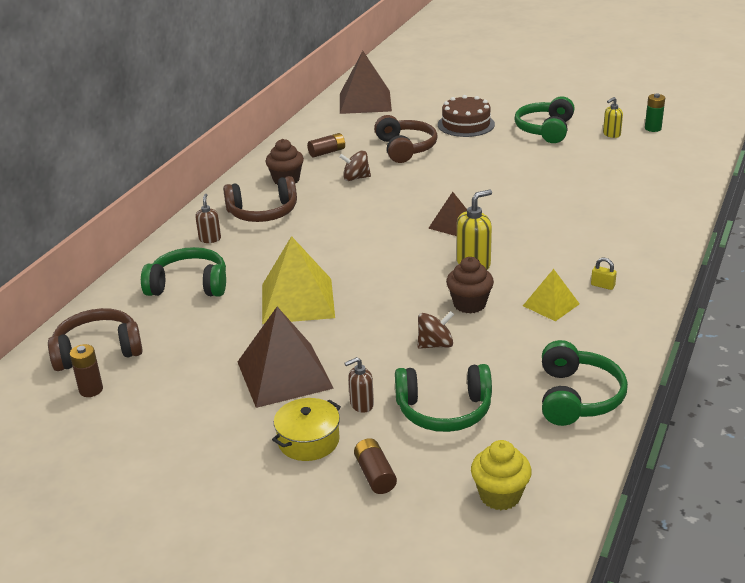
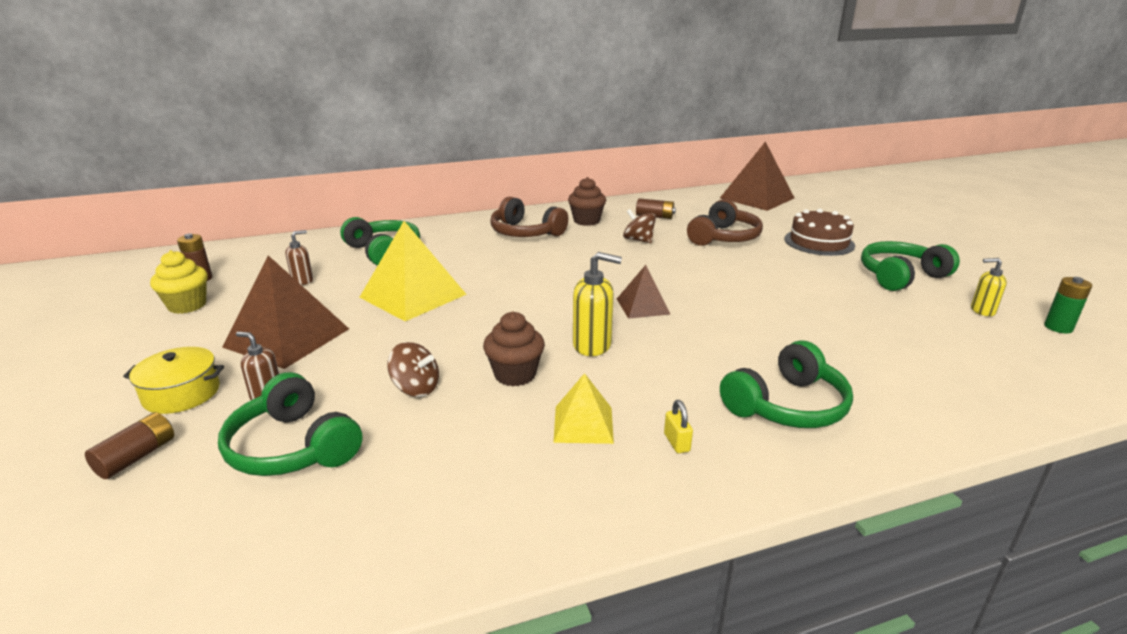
camera: 45 degrees right, 5 degrees down
(98, 351) = (257, 260): brown headphones -> none
(210, 239) = (459, 232): brown soap dispenser -> brown soap dispenser (302, 280)
(500, 495) = (130, 570): yellow cupcake -> yellow cupcake (187, 305)
(577, 397) = (403, 536): green headphones -> green headphones (786, 405)

